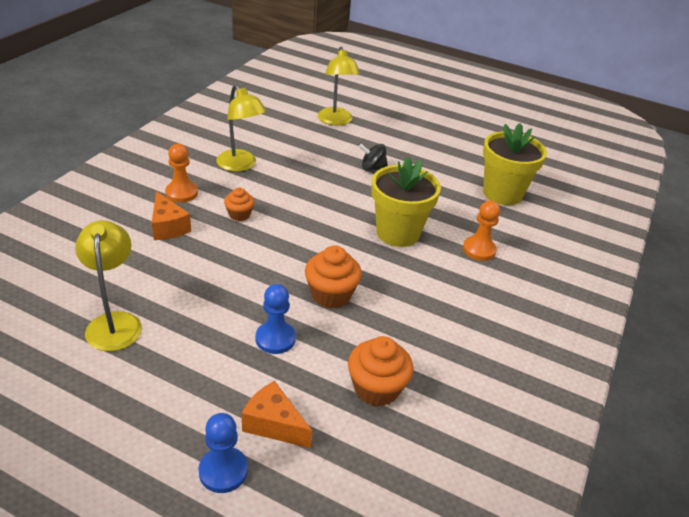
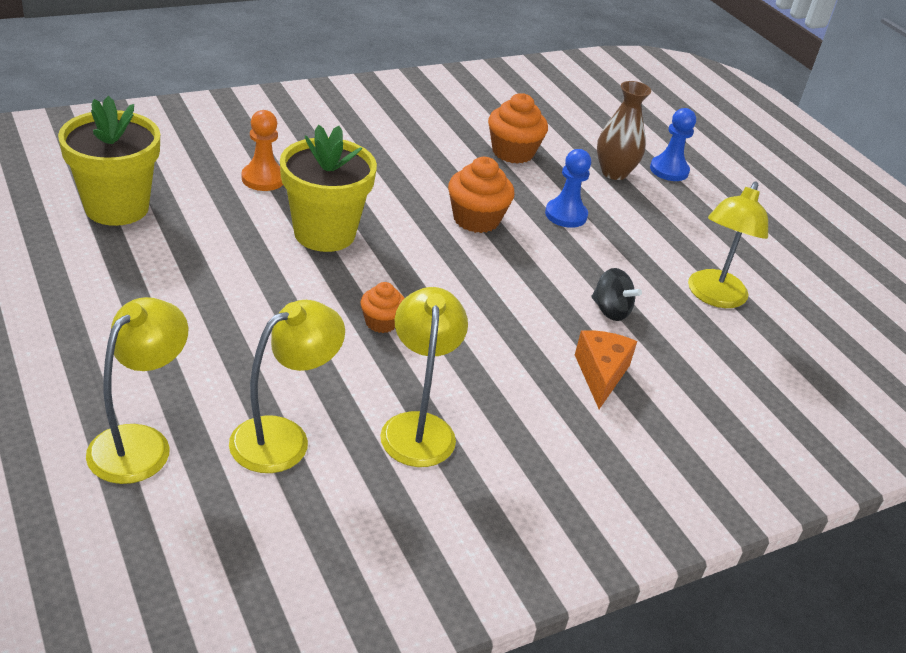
camera: 145 degrees left, 0 degrees up
(181, 193) = (549, 419): orange pawn -> none
(239, 215) = (494, 346): orange cupcake -> orange cupcake (381, 322)
(273, 424) = (614, 172): orange cheese -> brown vase
(290, 141) = (283, 437): none -> yellow lamp
(372, 168) = (225, 322): black spinning top -> black spinning top (610, 311)

